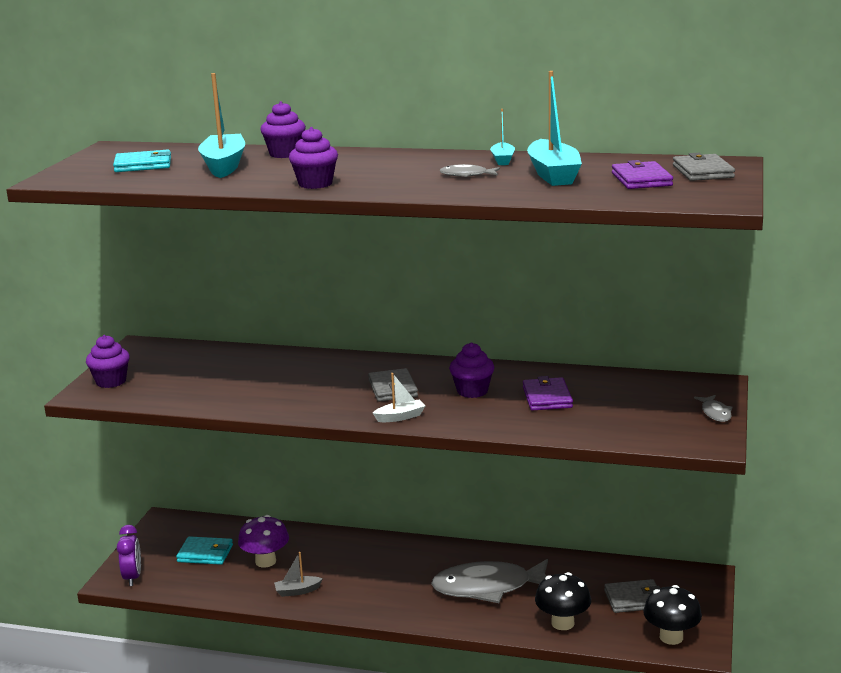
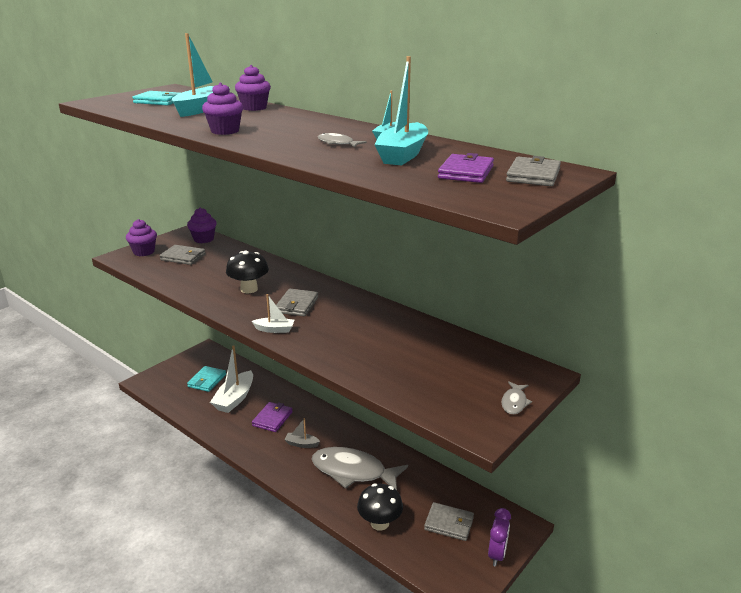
camera: 25 degrees right, 5 degrees up
(133, 577) = (154, 383): purple clock -> purple clock (497, 554)
(175, 375) = (183, 257): none -> grey wallet
(205, 553) = (207, 380): turquoise wallet -> turquoise wallet turned 75 degrees clockwise
(265, 561) = (235, 398): purple mushroom -> white boat
(297, 591) = (233, 427): grey boat -> grey boat (301, 444)
(472, 391) = (347, 323): purple cupcake -> purple cupcake (203, 239)
(547, 397) = (394, 345): purple wallet -> purple wallet (272, 419)
(671, 637) = (451, 571): black mushroom -> black mushroom (249, 289)

